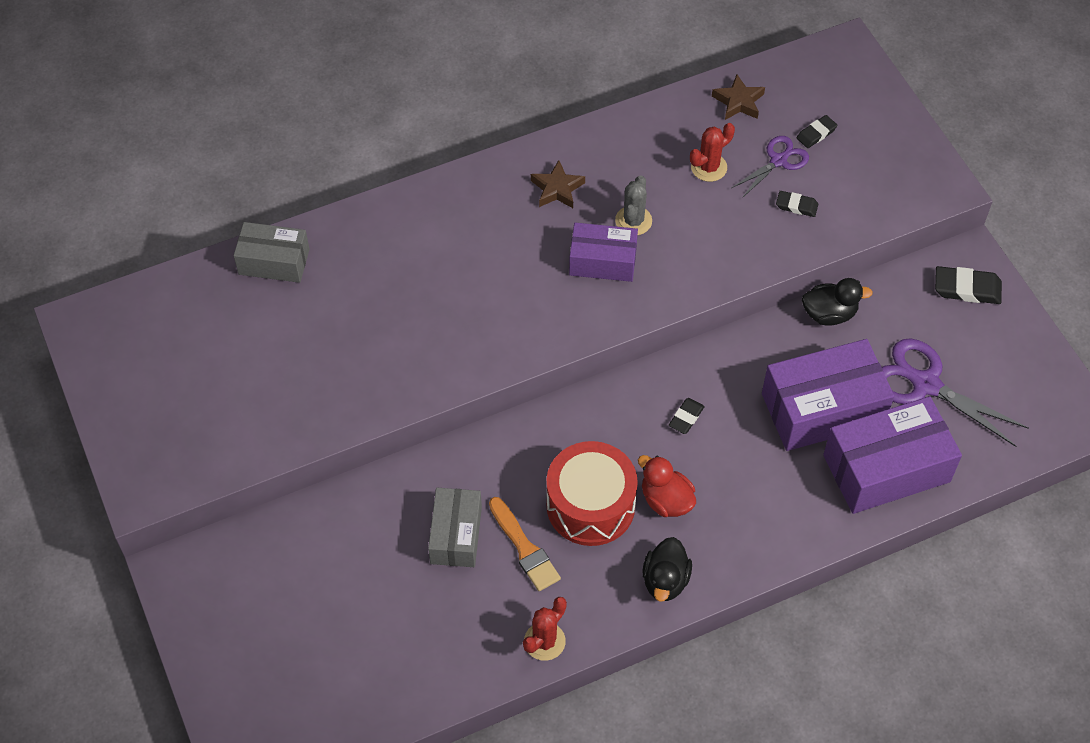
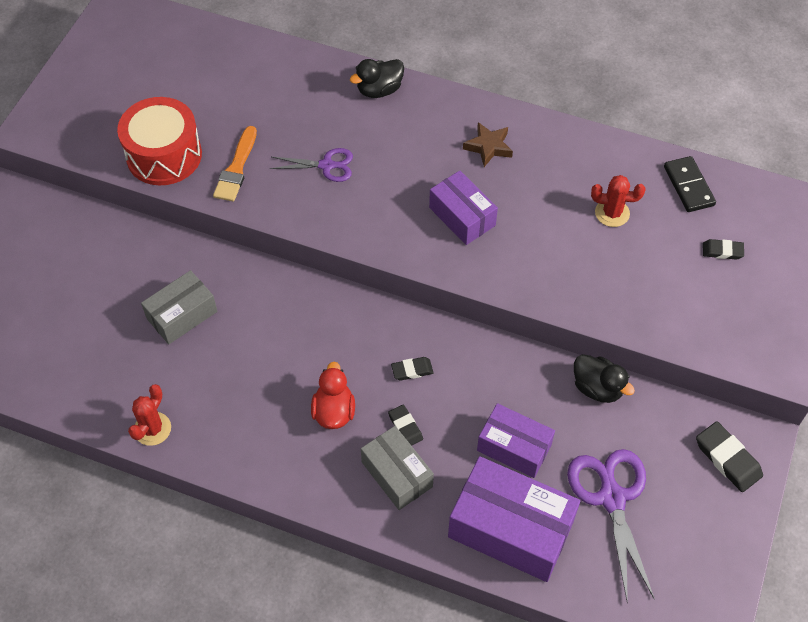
camera: 45 degrees right, 0 degrees up
(274, 262) = (261, 57): grey box -> grey box (397, 474)
(524, 548) = (211, 360): orange brush -> orange brush (236, 168)
(544, 641) = (152, 429): red cactus -> red cactus turned 60 degrees counterclockwise
(590, 505) = (283, 371): red drum -> red drum (164, 155)
(633, 221) = (515, 207): grey cactus -> none
(665, 580) = (270, 462): black duck -> black duck (379, 90)
(738, 102) = (688, 186): brown star -> black domino
(778, 161) = (670, 248): purple scissors -> purple scissors (326, 165)
(796, 206) = (646, 288): black eraser -> black eraser (405, 427)
(822, 408) = (514, 447): purple box -> purple box, size x0.61

